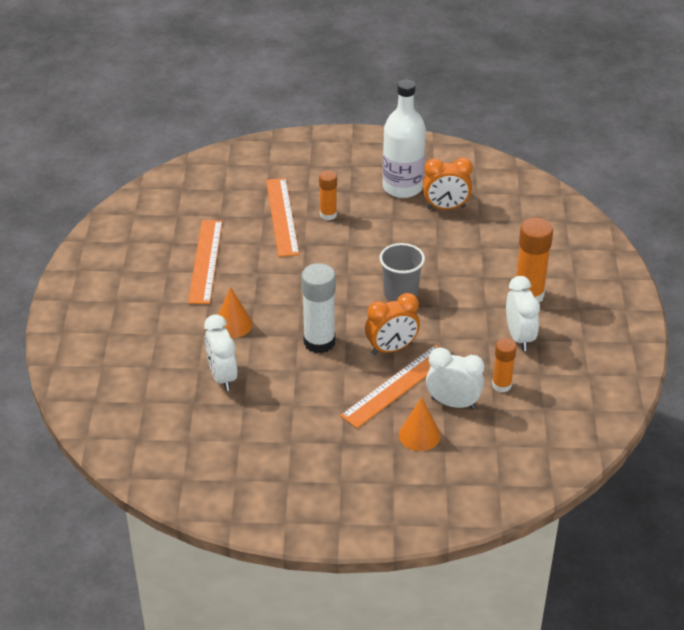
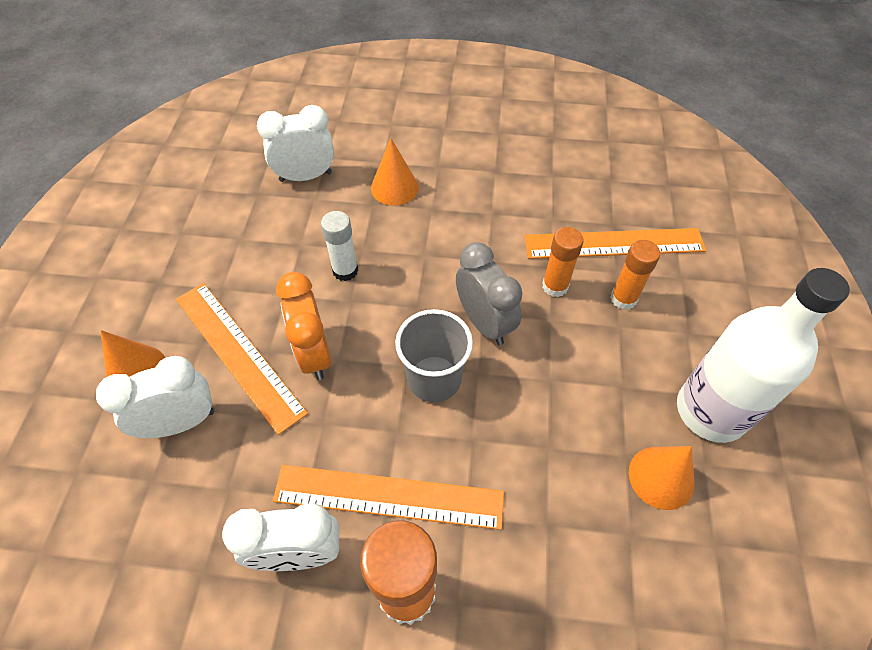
camera: 95 degrees right, 15 degrees up
(205, 261) = (516, 165): orange ruler -> orange ruler (388, 496)
(319, 342) = (345, 271): white glue stick -> white glue stick, size x0.60
(355, 273) = (484, 323): none -> grey clock
(445, 207) = (661, 477): orange clock -> orange cone
(453, 403) = (180, 422): white clock -> white clock turned 135 degrees counterclockwise
(501, 385) = (195, 501): orange glue stick -> orange glue stick (555, 286)

